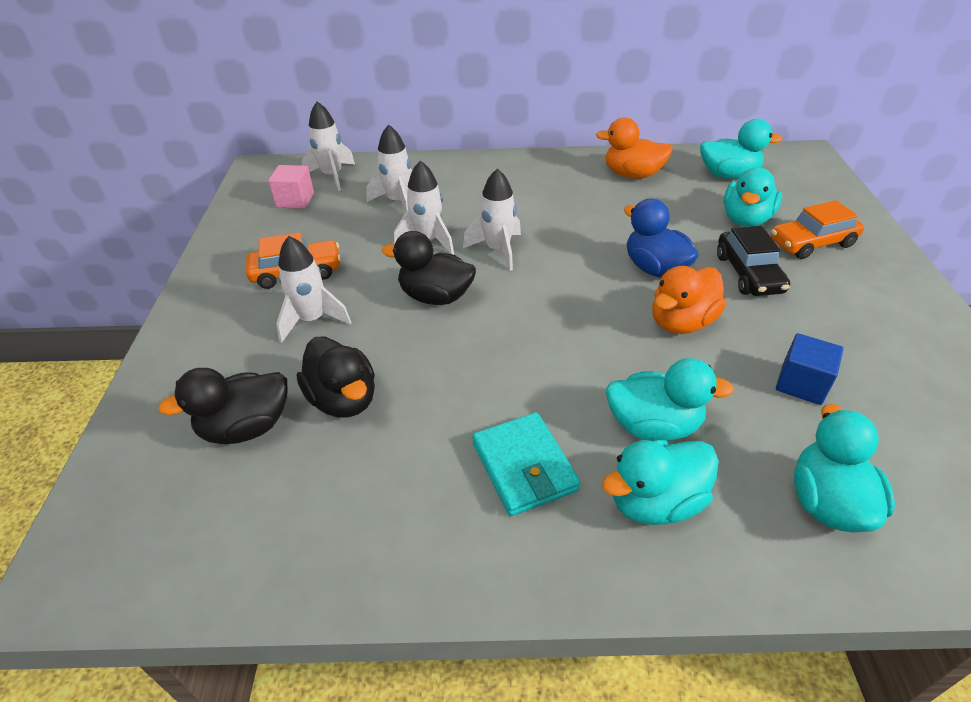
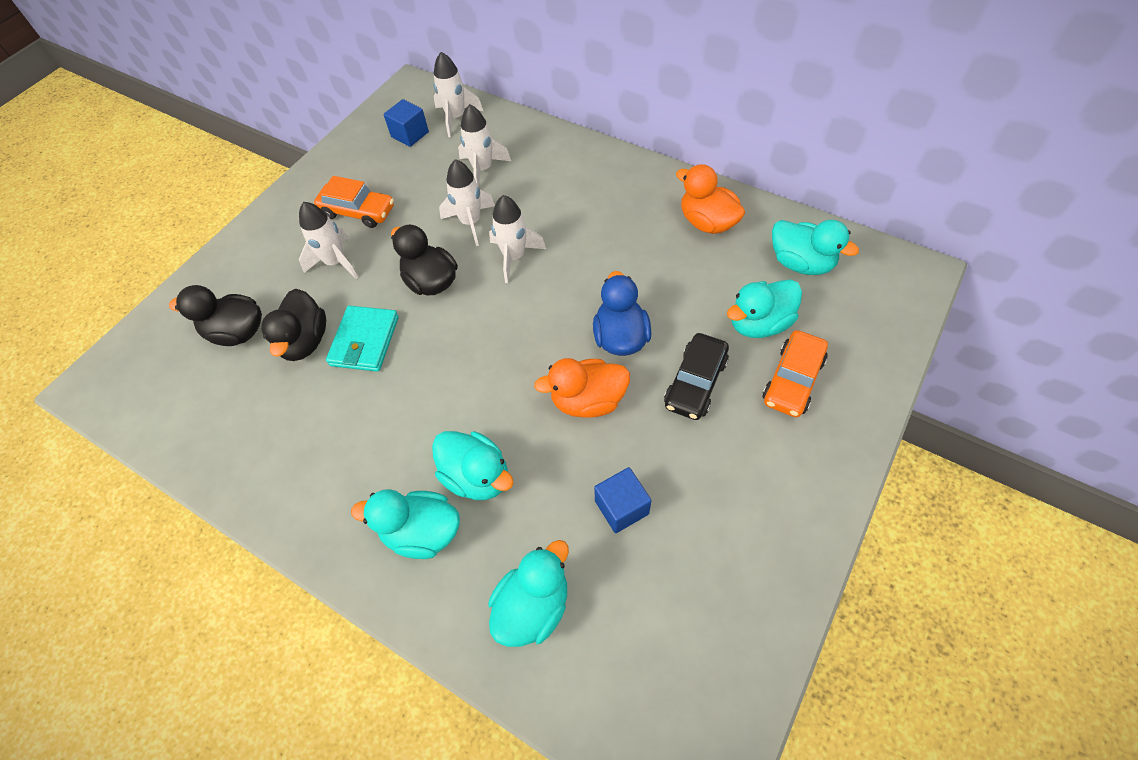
camera: 35 degrees right, 15 degrees up
(295, 200) = (410, 134): pink cube -> blue cube
(524, 466) = (367, 457): turquoise wallet -> turquoise wallet (365, 341)
(812, 243) = (792, 380): orange car -> orange car turned 75 degrees counterclockwise

